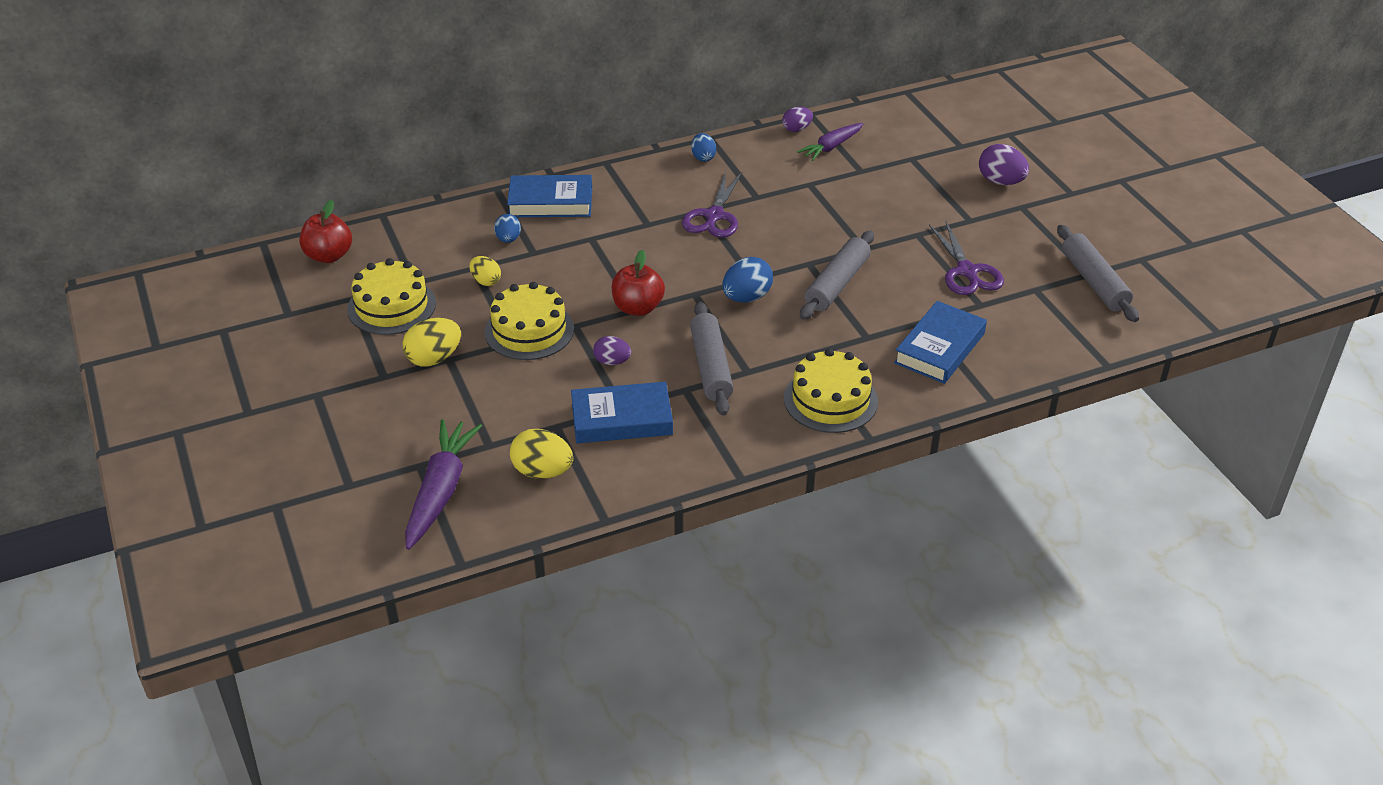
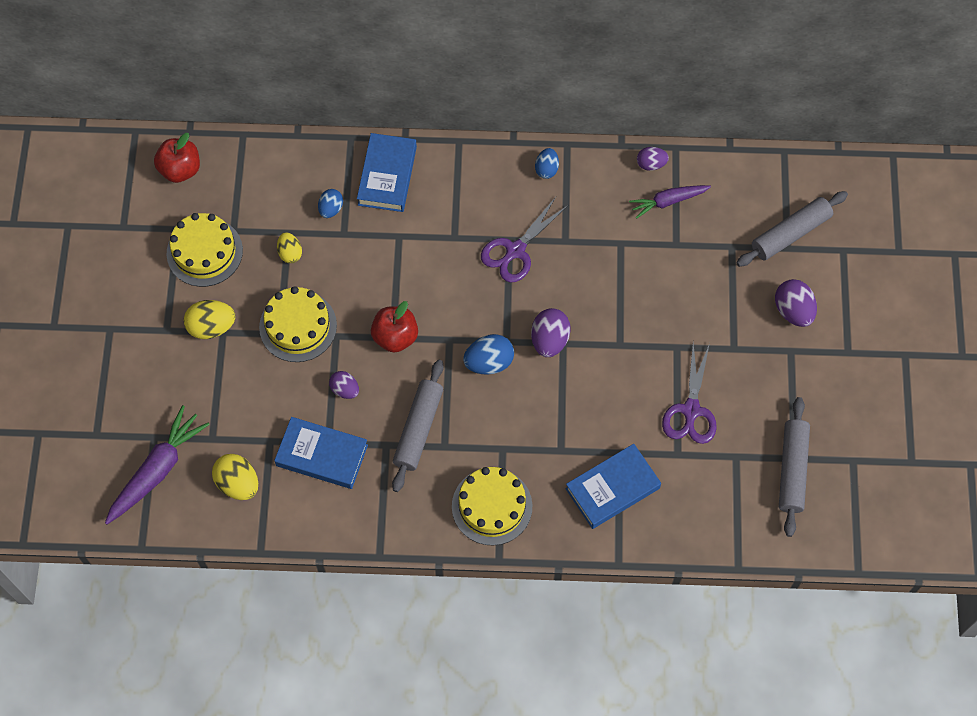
camera: 25 degrees right, 25 degrees up
(550, 202) = (387, 176): blue book -> blue book turned 75 degrees clockwise
(794, 265) = (549, 340): none -> purple egg
(837, 284) = (572, 378): grey rolling pin -> grey rolling pin (790, 234)

